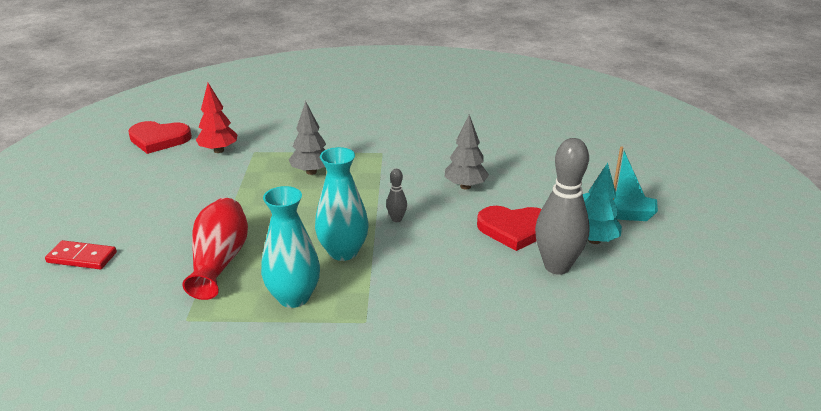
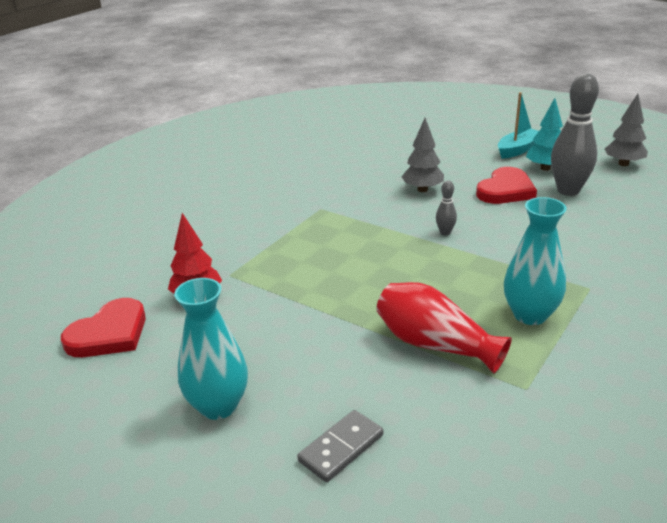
camera: 55 degrees left, 0 degrees up
(82, 258) = (341, 448): red domino -> grey domino
(311, 172) = (314, 252): grey tree -> grey tree (623, 164)
(343, 252) = (475, 271): turquoise vase -> turquoise vase (218, 406)

